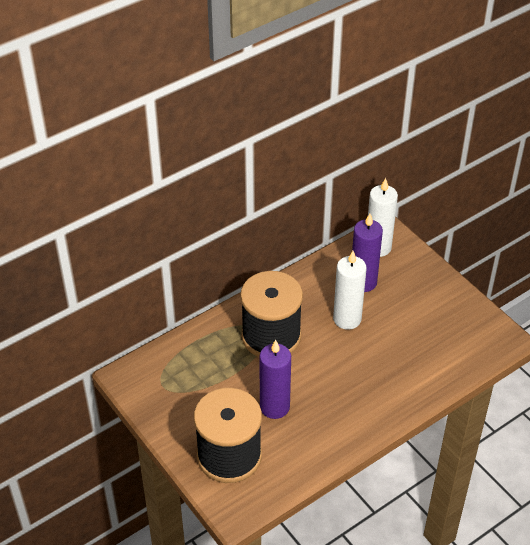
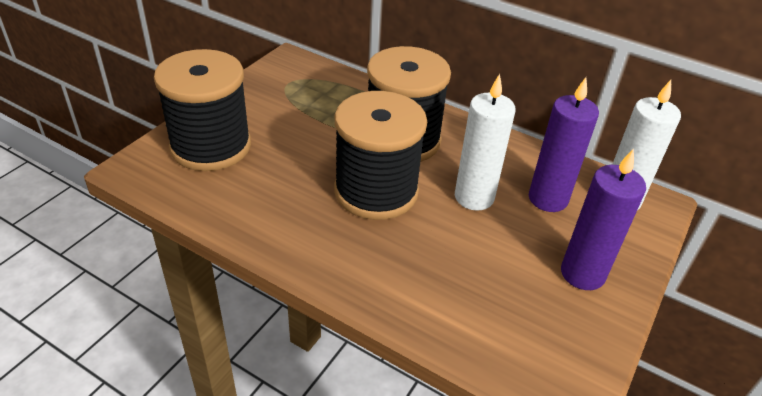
camera: 65 degrees right, 5 degrees down
(274, 407) = (297, 165): purple candle -> purple candle (582, 273)
(321, 369) = (376, 191): none -> black spool

